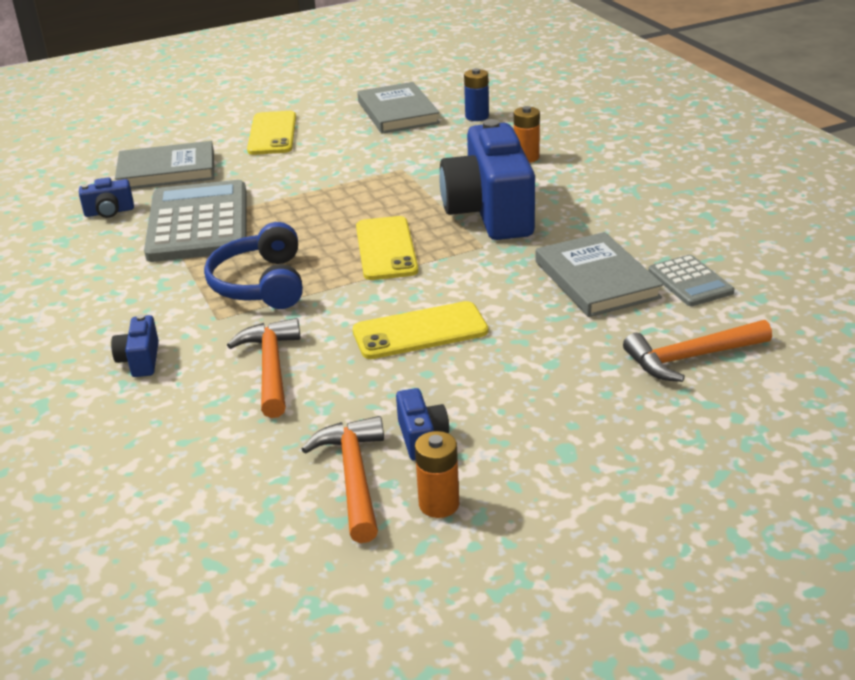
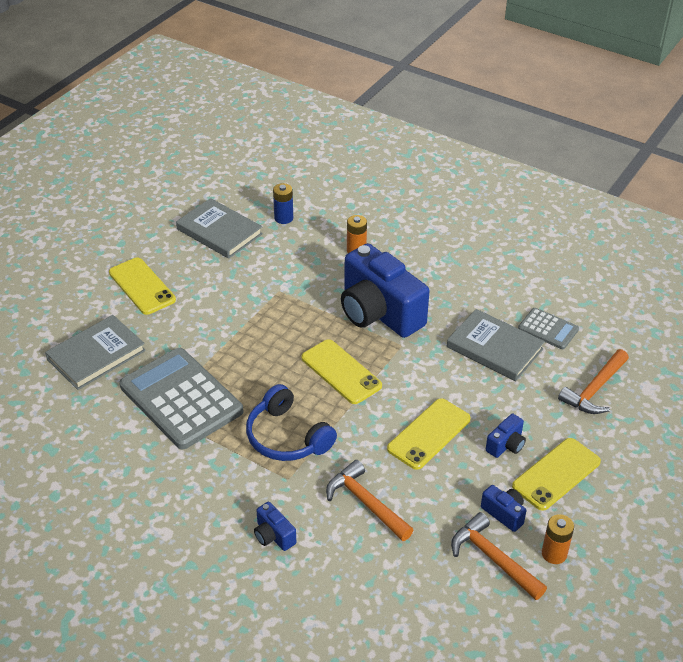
camera: 35 degrees left, 10 degrees up
(109, 212) = (96, 414): blue camera -> blue camera (506, 445)
(538, 424) = (556, 474): none -> yellow phone

